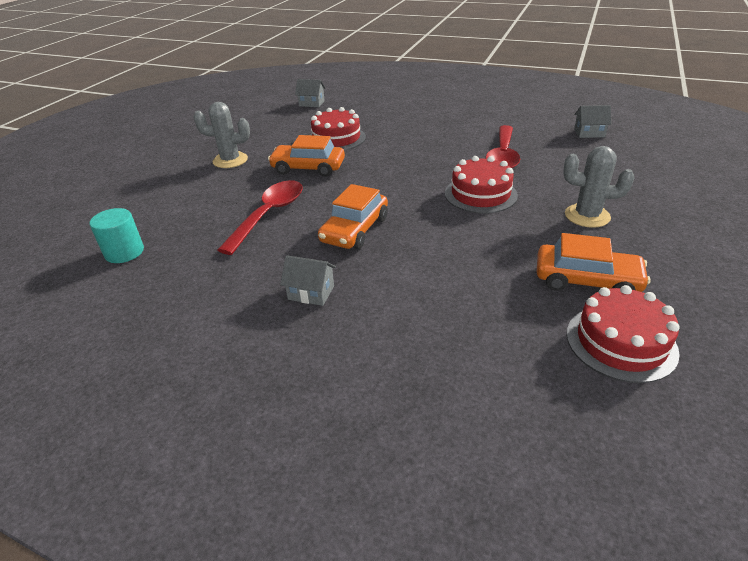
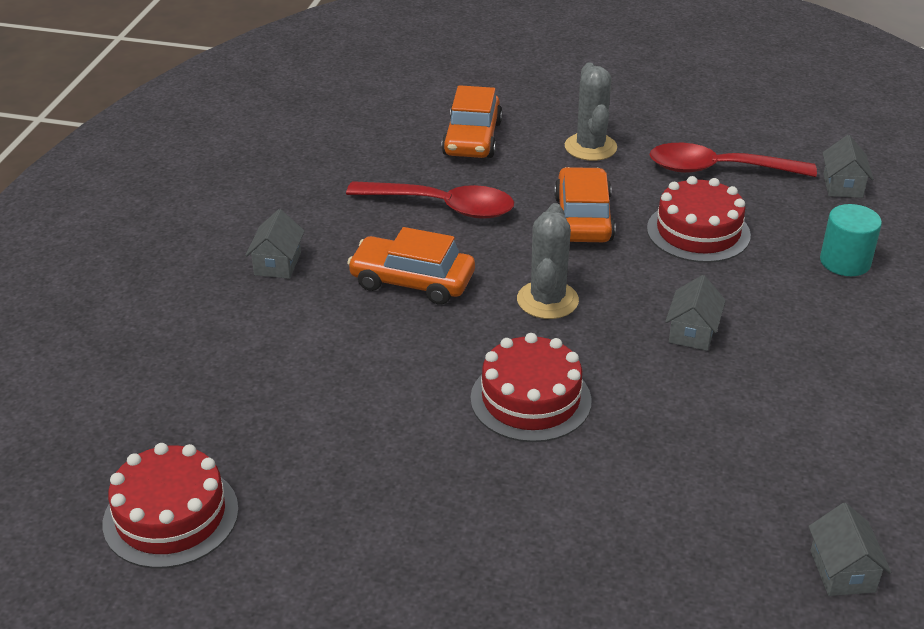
camera: 80 degrees right, 0 degrees up
(124, 252) = (353, 126): turquoise cylinder -> turquoise cylinder (845, 262)
(425, 147) = (692, 332): none -> grey house
(503, 156) = (685, 430): red spoon -> red spoon (718, 169)
(586, 280) = (298, 500): orange car -> orange car (472, 139)
(587, 216) = (475, 522): grey cactus -> grey cactus (547, 300)

